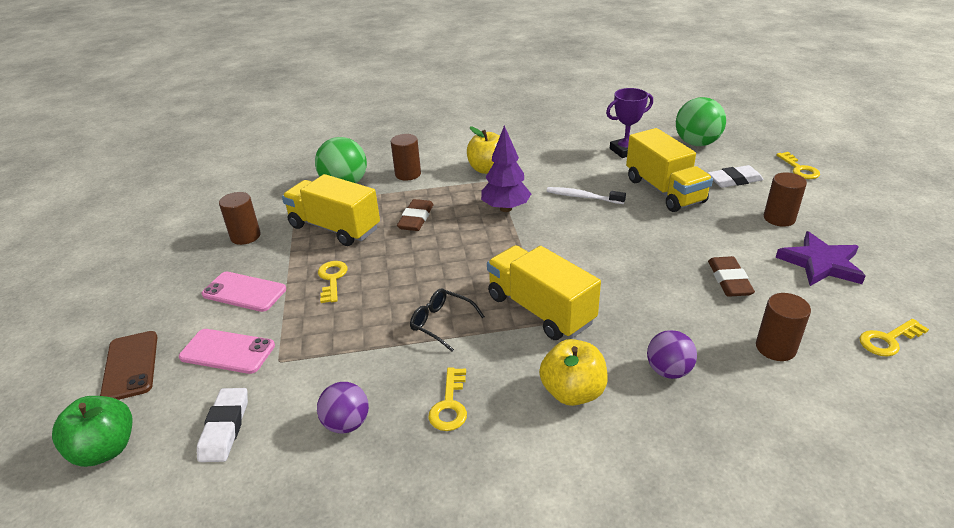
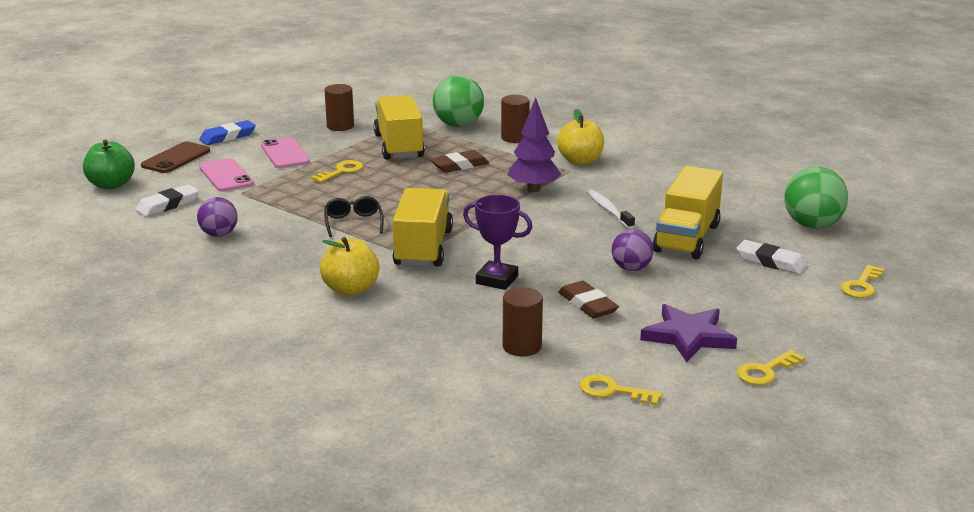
camera: 45 degrees right, 10 degrees down
(148, 307) = (228, 137): none -> blue eraser
(449, 405) = (279, 256): yellow key -> yellow key (765, 371)
(625, 151) = (728, 200): purple trophy -> purple trophy (497, 280)
(668, 371) = (426, 314): purple ball -> purple ball (631, 268)
(729, 280) = (587, 304): brown eraser -> brown eraser turned 75 degrees counterclockwise
(779, 218) = (736, 300): brown cylinder -> none

